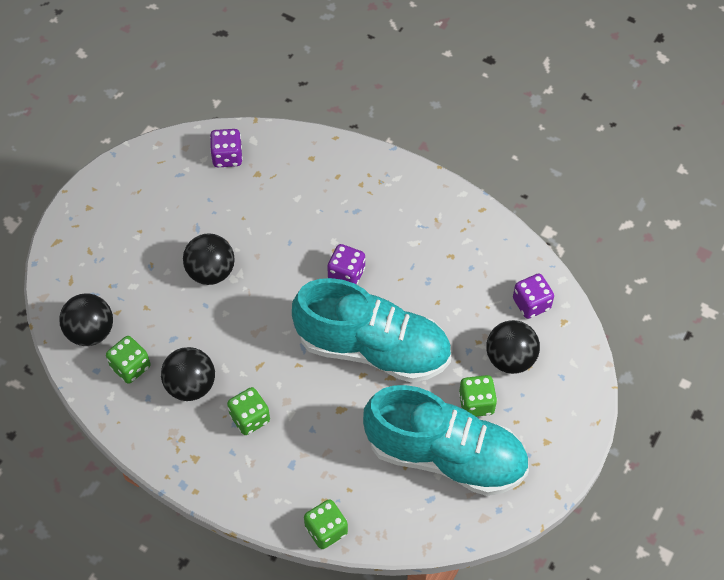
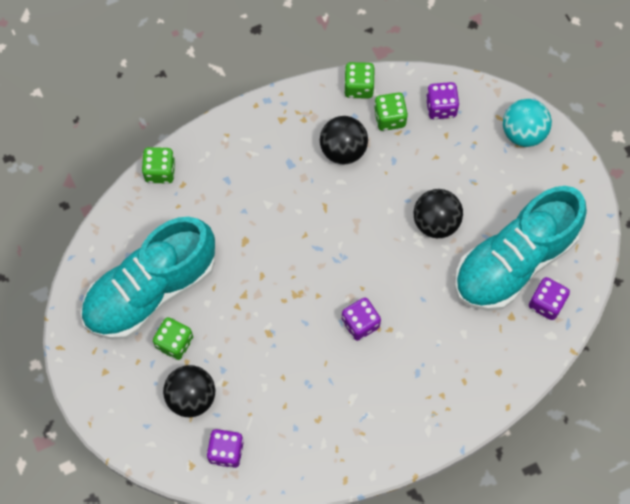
camera: 125 degrees right, 10 degrees up
(74, 254) = (523, 133): none -> turquoise ball
(90, 332) = (441, 107): black ball -> purple dice
(250, 418) = (285, 174): green dice -> green dice (358, 87)
(373, 348) = (278, 299): turquoise shoe -> turquoise shoe (514, 261)

